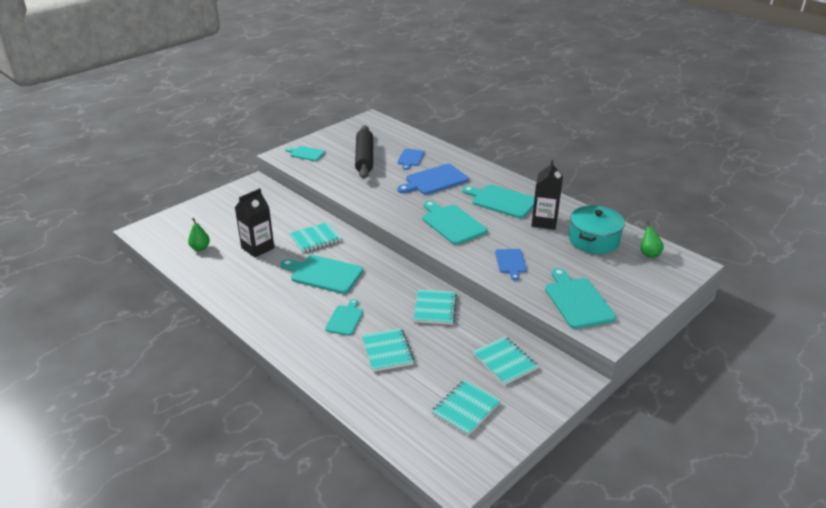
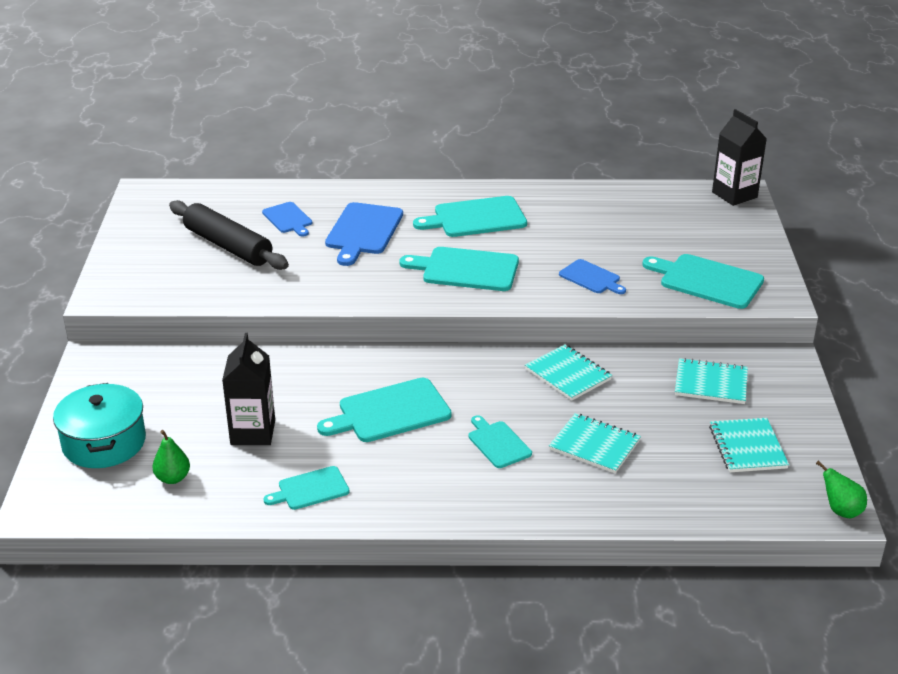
camera: 45 degrees left, 0 degrees up
(306, 153) = (135, 278): turquoise cutting board -> turquoise cutting board (310, 489)
(315, 239) = (307, 380): turquoise notebook -> none
(544, 222) = (554, 218): black carton -> black carton (734, 195)
(593, 240) = (628, 213): turquoise pot -> turquoise pot (104, 442)
(649, 254) = (693, 201): green pear -> green pear (841, 510)

